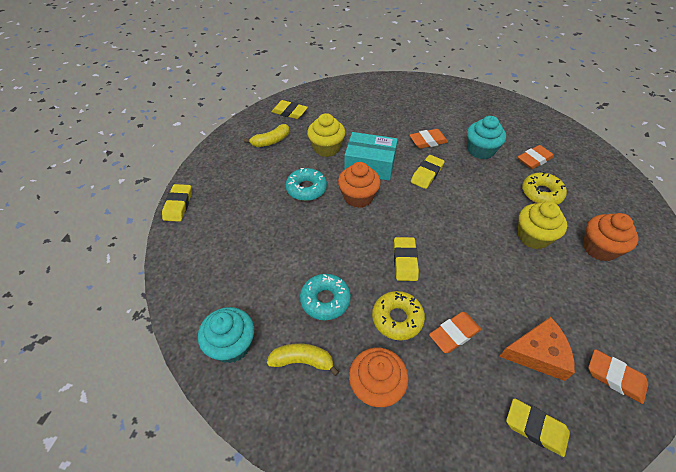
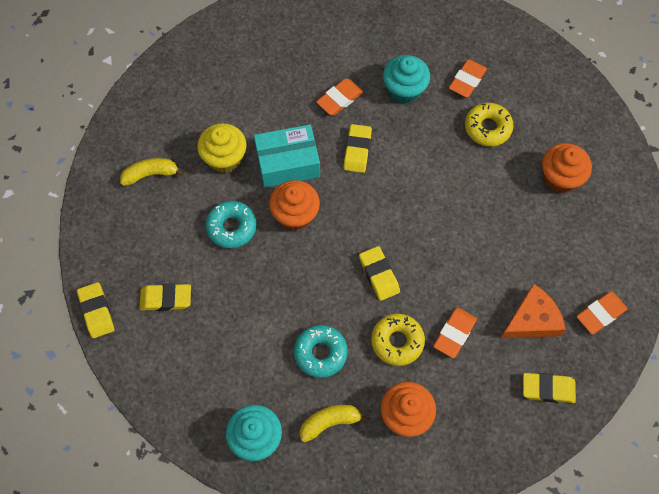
camera: 25 degrees left, 15 degrees up
(271, 141) = (151, 174): yellow banana -> yellow banana turned 135 degrees counterclockwise
(289, 112) = (147, 118): yellow eraser -> yellow eraser (166, 299)
(533, 236) = (494, 190): yellow cupcake -> none
(615, 377) = (600, 314): orange eraser -> orange eraser turned 45 degrees counterclockwise

